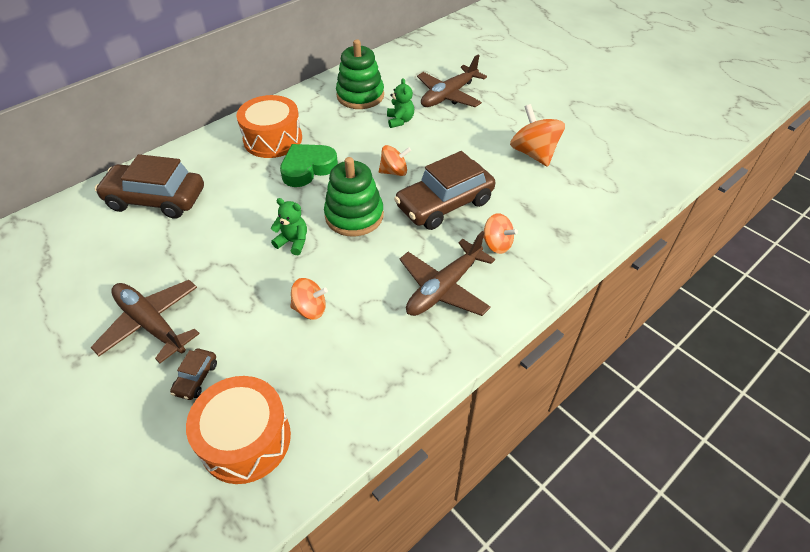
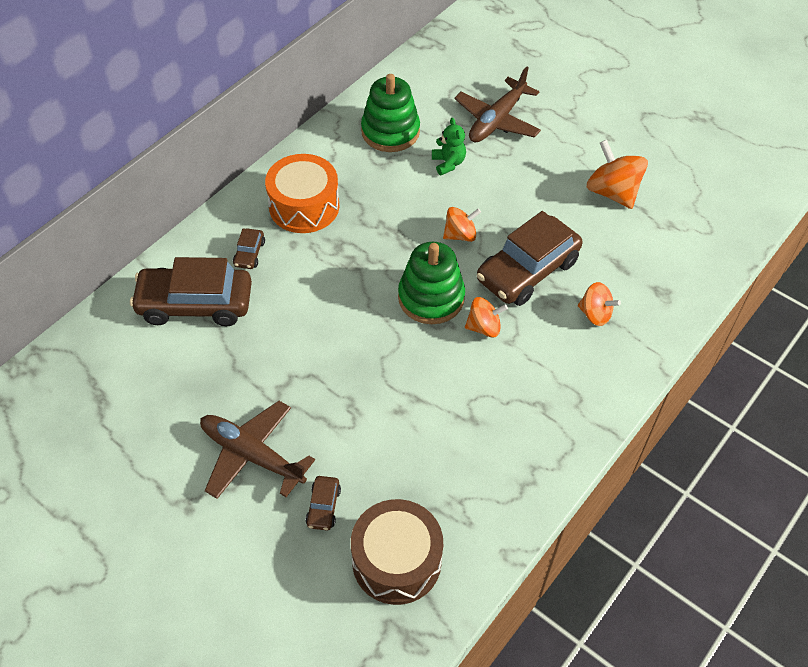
camera: 10 degrees left, 5 degrees up
(215, 168) = (249, 253): none -> brown car
(245, 439) = (396, 561): orange drum -> brown drum
(293, 242) = (373, 339): green teddy bear -> none
(308, 168) = (359, 242): green heart -> none
(310, 309) = (417, 415): orange spinning top -> orange spinning top (484, 327)
(444, 288) = (551, 373): brown plane -> none

